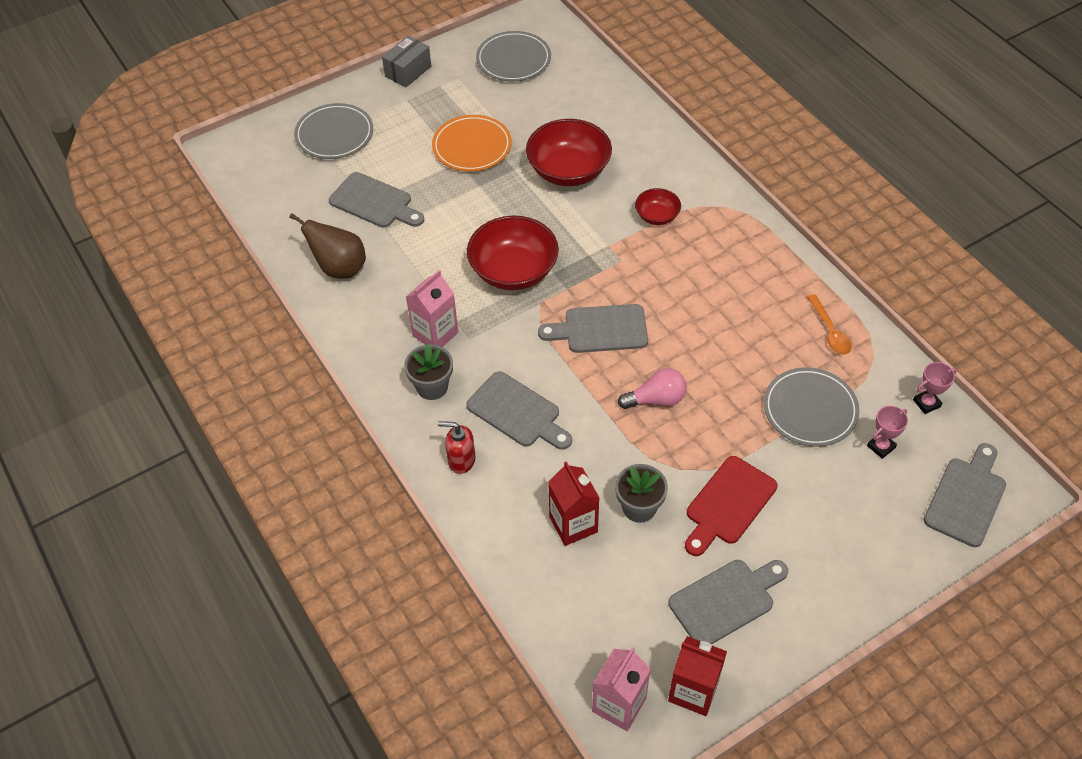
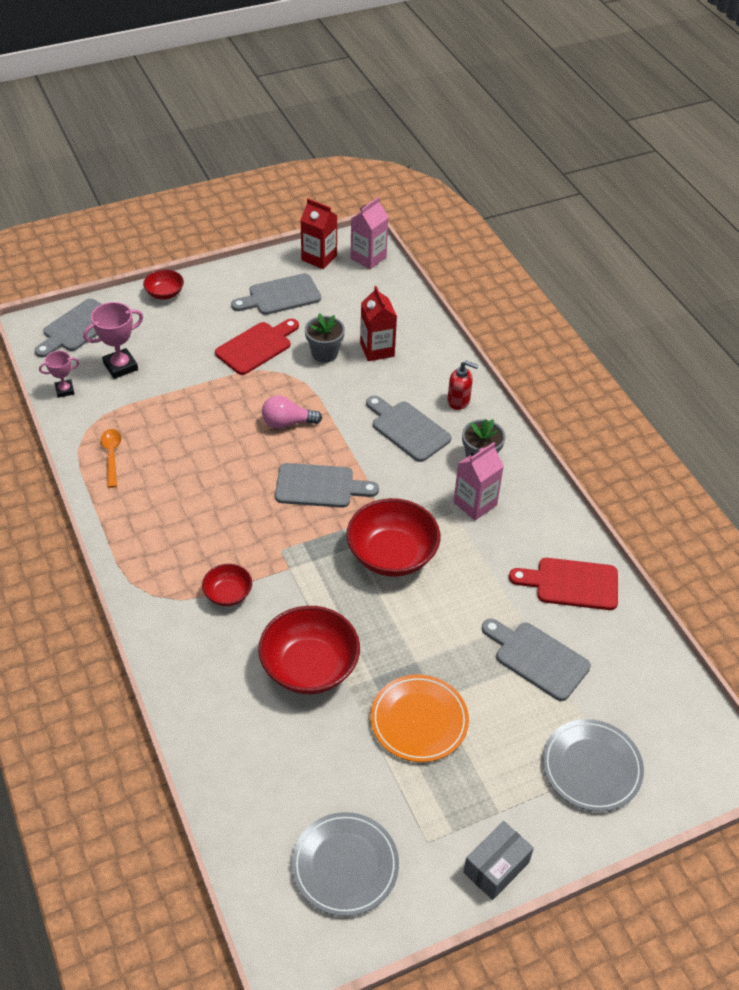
camera: 175 degrees left, 5 degrees down
(339, 268) = (571, 584): brown pear -> red cutting board
(810, 409) = (162, 398): grey plate -> none
(881, 446) = (120, 366): pink trophy -> pink trophy, size x1.61
(885, 577) = (165, 293): none -> red bowl

